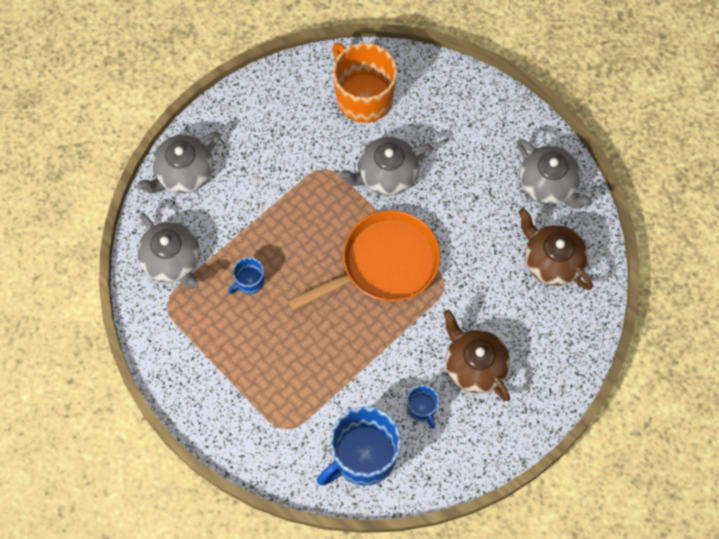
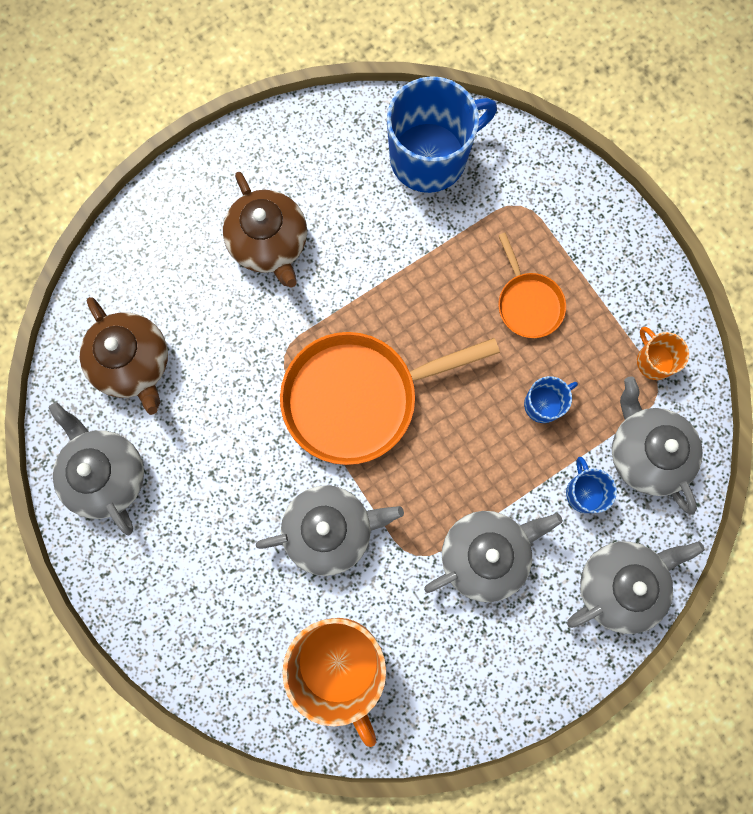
camera: 170 degrees left, 10 degrees up
(171, 326) = (654, 361): none -> orange mug
(270, 353) = (528, 303): none -> orange pan
(277, 176) = (485, 555): none -> grey teapot
(422, 408) = (347, 201): blue mug -> blue mug (584, 492)

